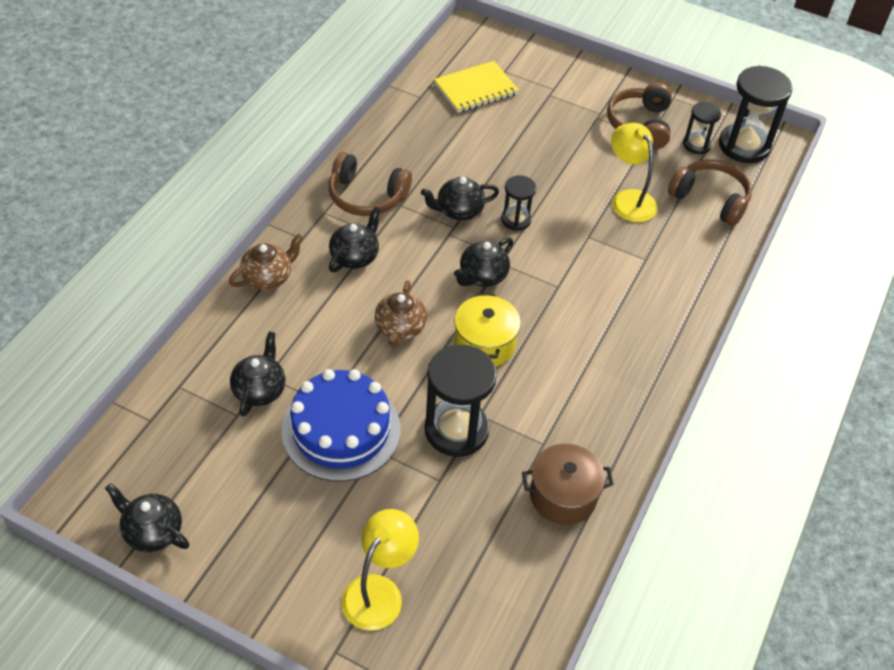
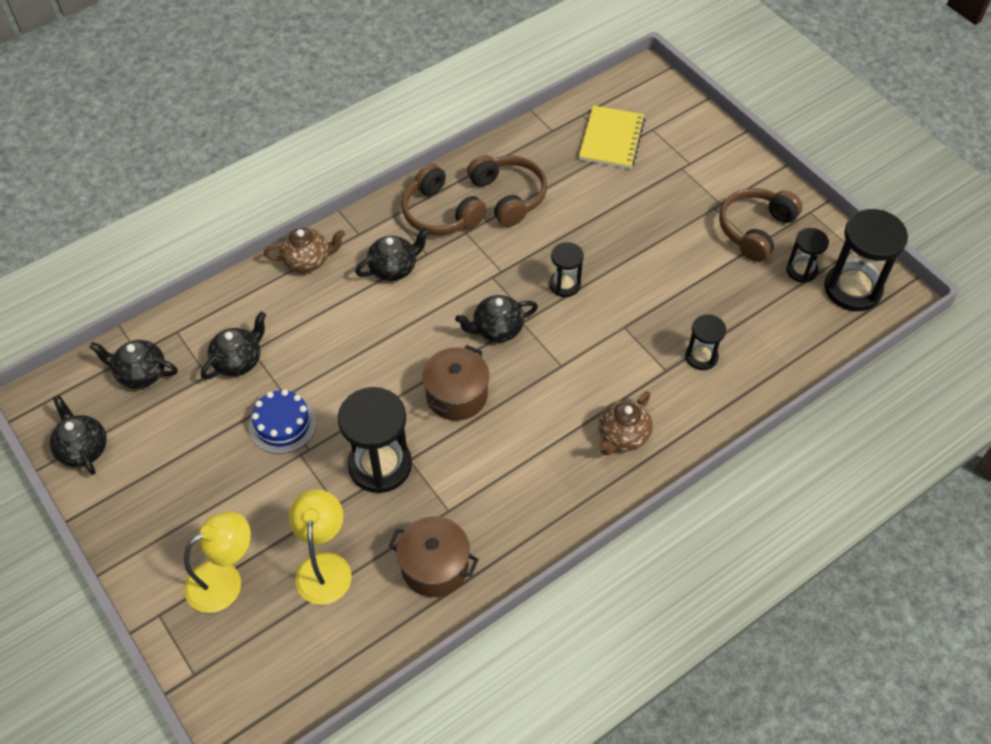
camera: 30 degrees right, 5 degrees up
(341, 430) = (282, 424): blue cake -> blue cake, size x0.60
(400, 328) = (390, 351): brown teapot -> brown teapot (622, 435)
(459, 211) = (516, 257): black teapot -> black teapot (141, 373)
(476, 89) = (611, 139): yellow notebook -> yellow notebook turned 75 degrees counterclockwise
(484, 344) = (456, 395): yellow pot -> brown pot
(628, 199) = (690, 303): yellow lamp -> yellow lamp (324, 566)
(665, 238) = (701, 357): none -> black hourglass
(710, 199) = (776, 333): brown headphones -> brown headphones (508, 196)

